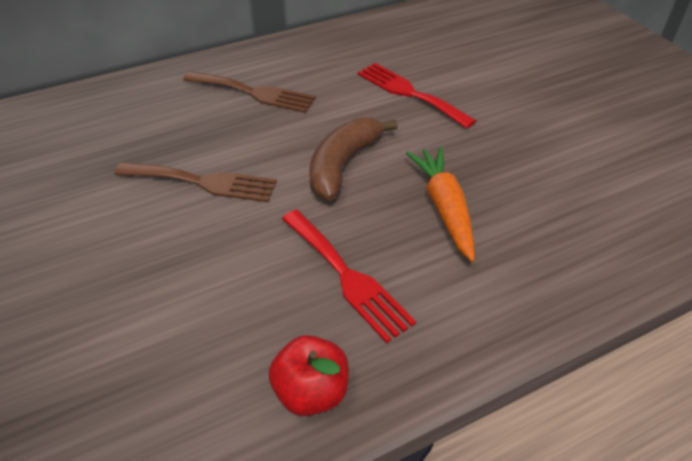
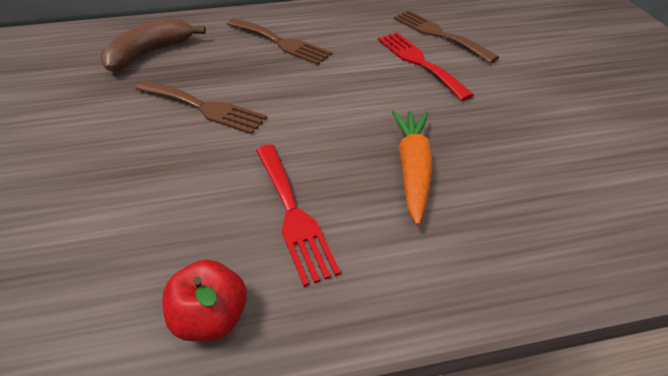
camera: 15 degrees right, 0 degrees up
(343, 165) = (332, 114): brown banana -> brown banana (150, 53)
(418, 58) = (439, 34): none -> brown fork

